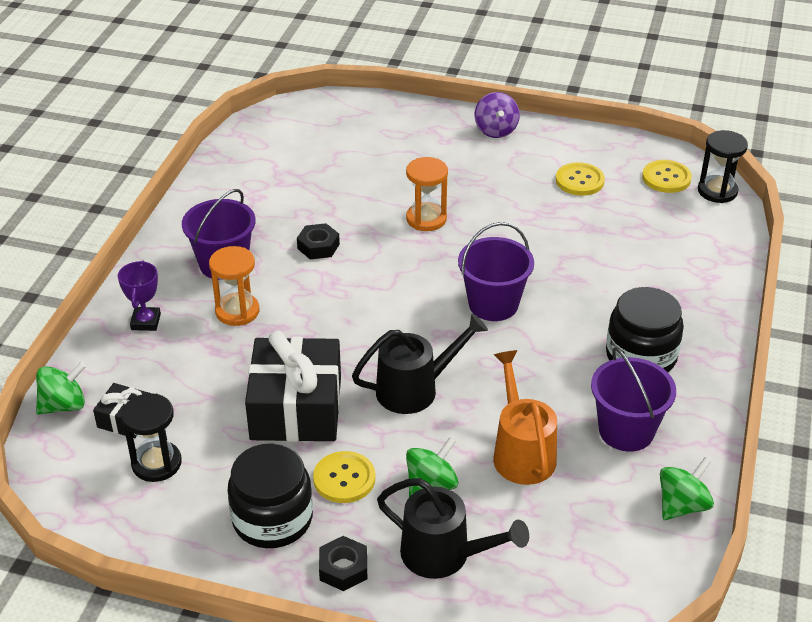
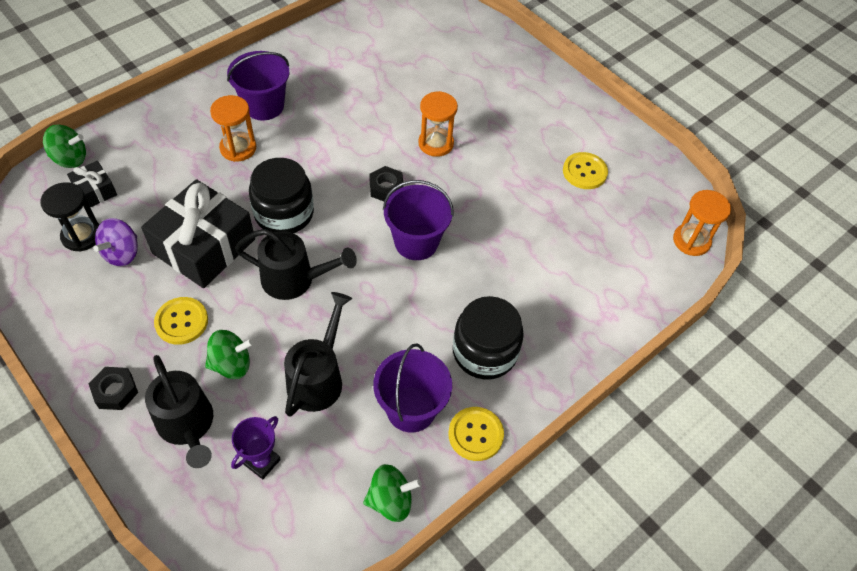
camera: 30 degrees right, 15 degrees up
(146, 322) = (175, 124): purple trophy -> purple trophy (262, 462)
(272, 519) = (109, 323): black jar -> black jar (284, 213)
(318, 246) = (339, 126): black nut -> black nut (386, 188)
(496, 130) = (560, 94): purple spinning top -> purple spinning top (122, 253)
(521, 451) = (318, 377): orange watering can -> black watering can
(666, 178) = (659, 206): yellow button -> yellow button (475, 434)
(717, 191) = (691, 241): black hourglass -> orange hourglass

